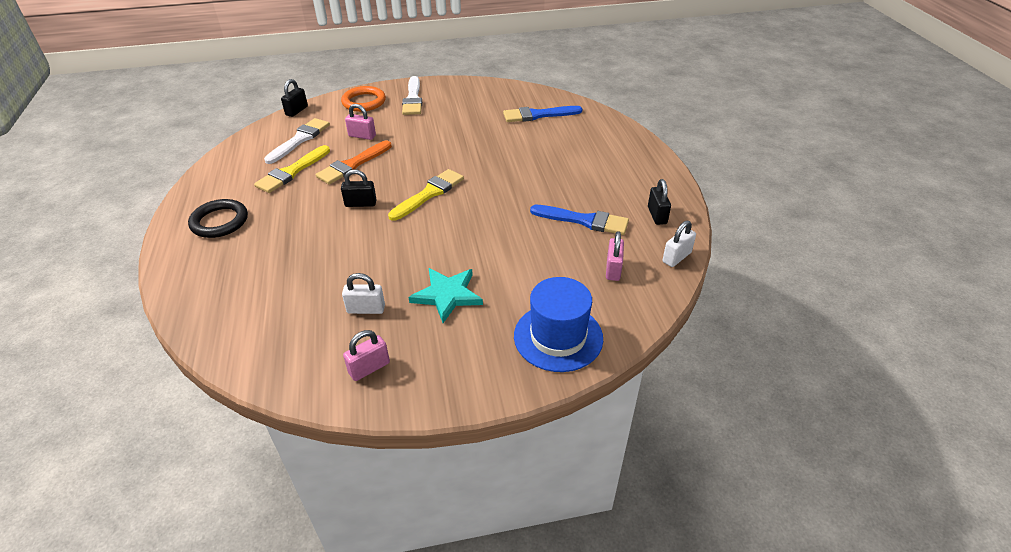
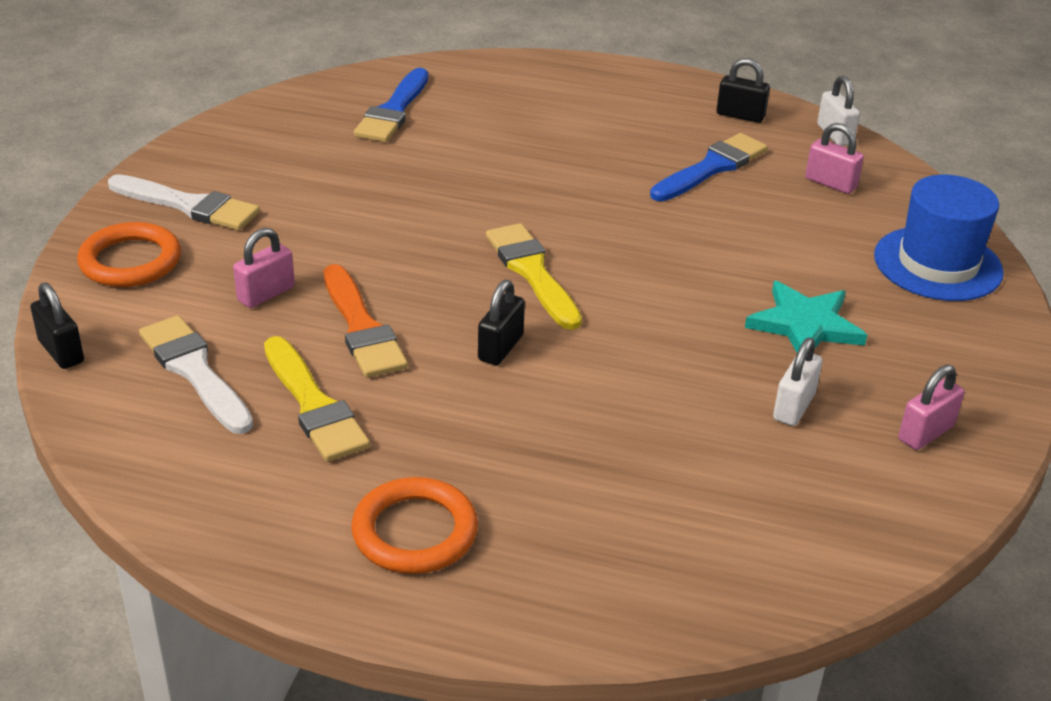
camera: 65 degrees left, 5 degrees down
(219, 222) = (415, 532): black ring -> orange ring
(369, 368) = (926, 433): pink padlock -> pink padlock turned 60 degrees clockwise

